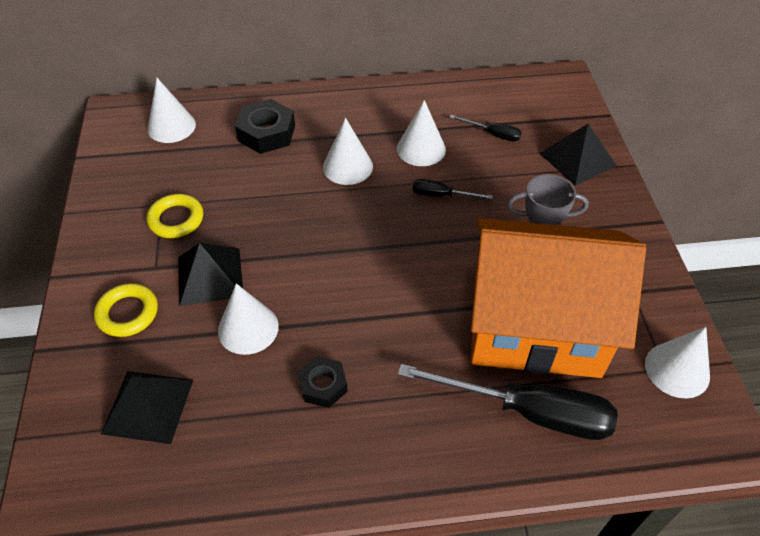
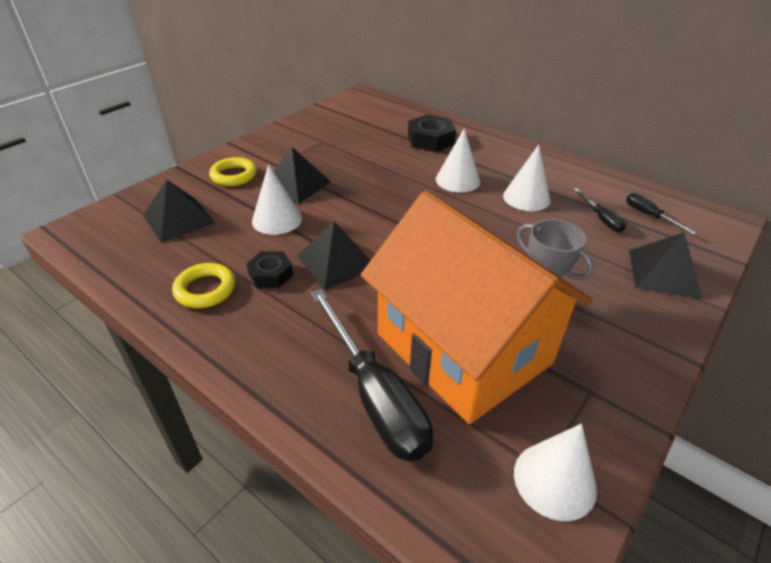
camera: 45 degrees right, 10 degrees down
(171, 126) = (381, 112): white cone -> none
(176, 219) = (319, 151): yellow ring -> yellow ring (205, 289)
(359, 328) = (336, 262): none -> black pyramid
(441, 195) = (504, 229): black screwdriver -> black screwdriver (649, 216)

